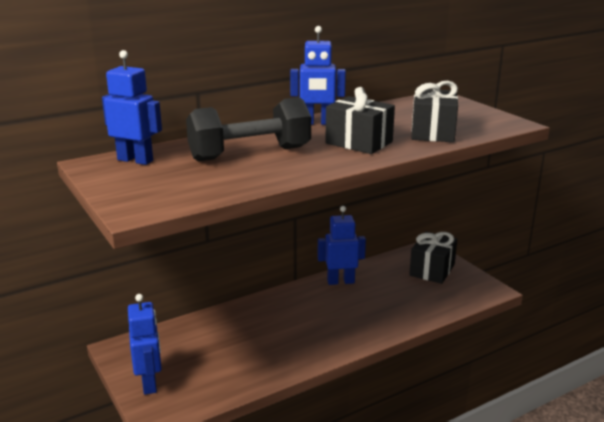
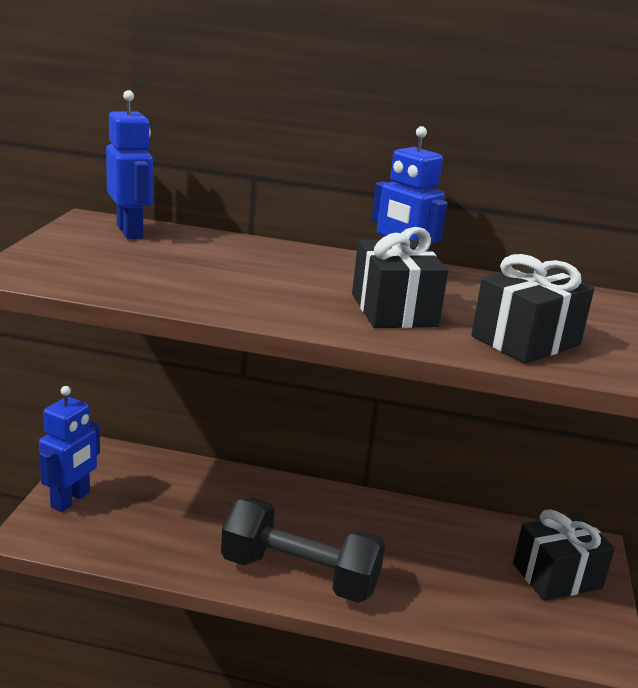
camera: 40 degrees right, 0 degrees up
(250, 154) = (244, 270): black dumbbell -> black dumbbell (299, 575)
(340, 281) = (412, 518): blue robot -> none

